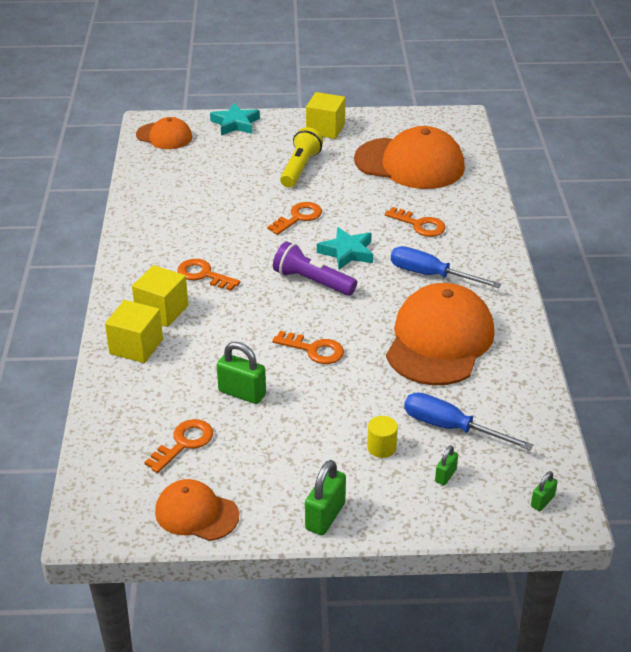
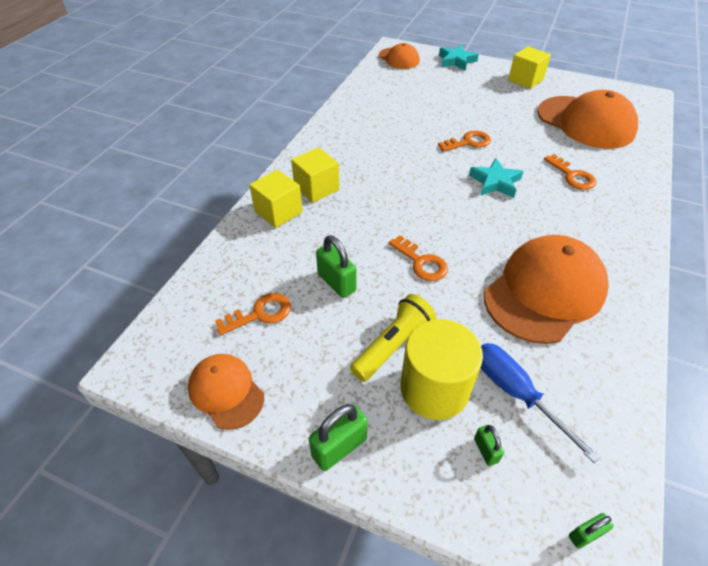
camera: 25 degrees right, 10 degrees up
(203, 275) = (366, 168): orange key -> none
(300, 168) = (489, 104): yellow flashlight -> yellow flashlight (393, 345)
(312, 281) = (452, 199): purple flashlight -> none
(381, 447) = (434, 389): yellow cylinder -> yellow cylinder, size x2.24
(430, 275) = (563, 224): blue screwdriver -> none
(445, 475) = (486, 450): green padlock -> green padlock turned 75 degrees counterclockwise

